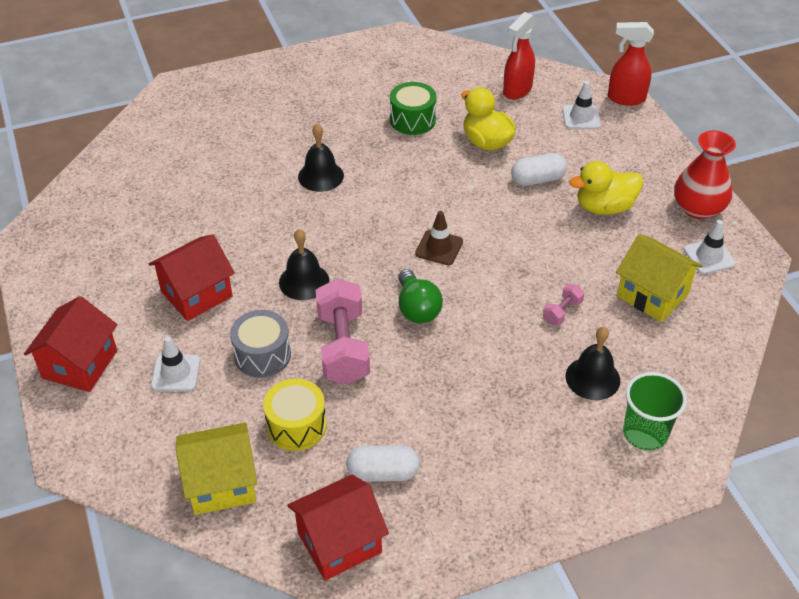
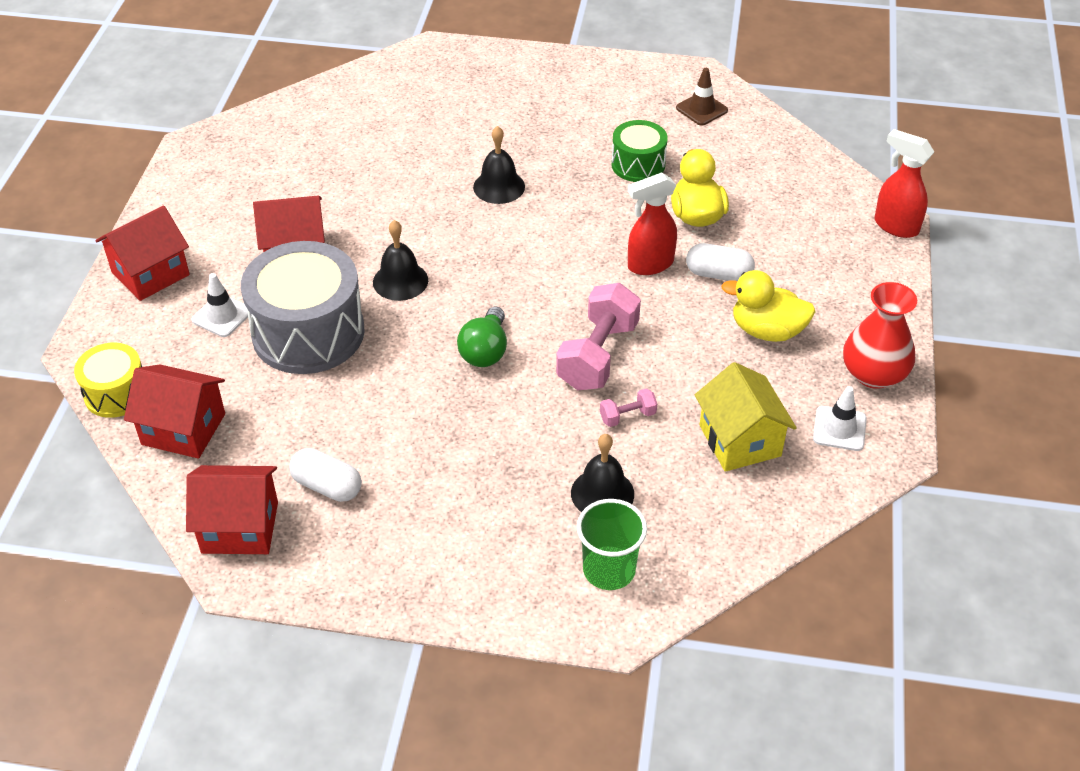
camera: 30 degrees right, 0 degrees up
(221, 483) = (183, 429): yellow house -> red house
(262, 355) = (308, 332): grey drum -> grey drum, size x1.84
(296, 426) = (286, 409): yellow drum -> yellow drum (116, 393)
(343, 347) = (386, 357): pink dumbbell -> pink dumbbell (598, 355)
(439, 247) = (556, 302): brown traffic cone -> brown traffic cone (701, 109)
(517, 90) = (777, 174): red spray bottle -> red spray bottle (649, 265)
(581, 117) = (825, 228): white traffic cone -> none

